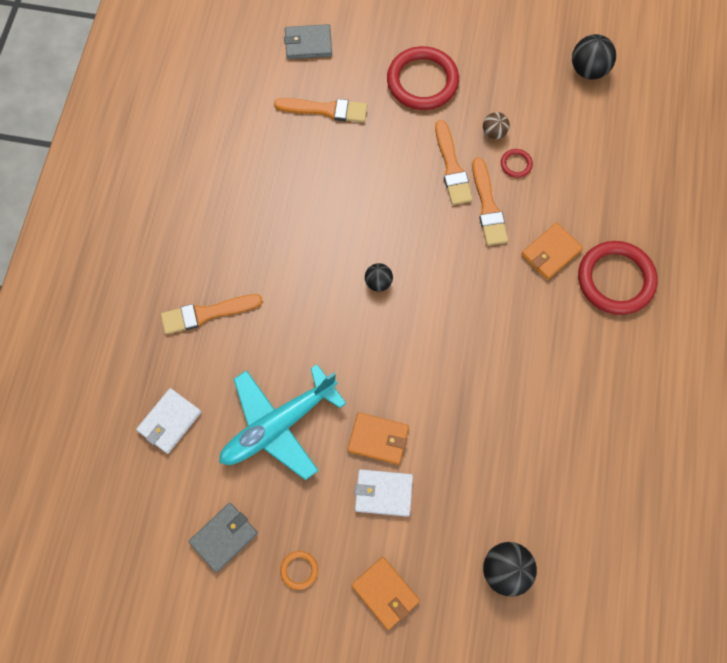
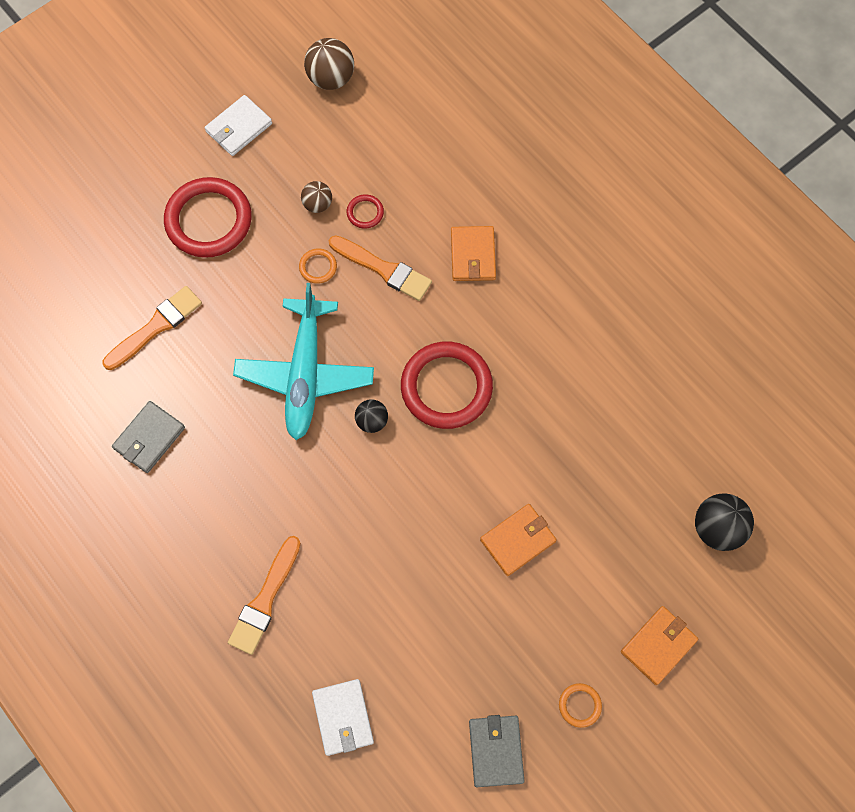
camera: 50 degrees left, 0 degrees up
(279, 425) = (432, 618): turquoise plane -> turquoise plane (305, 373)
(308, 44) = (70, 286): grey wallet -> grey wallet (149, 438)
(383, 493) = (570, 576): white wallet -> white wallet (239, 128)
(385, 593) = (658, 645): orange wallet -> orange wallet turned 45 degrees counterclockwise
(452, 167) = (318, 267): orange brush -> orange ring
(588, 70) = (331, 78): black ball -> brown ball
(615, 279) = (542, 226): red ring -> red ring (446, 387)

